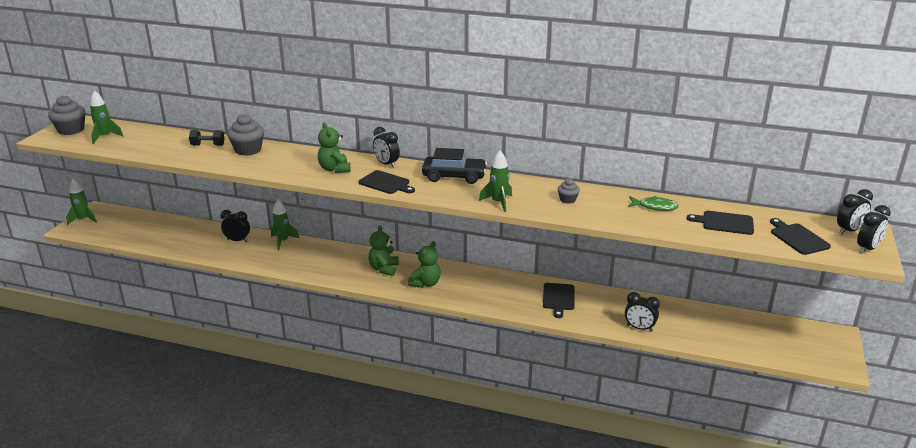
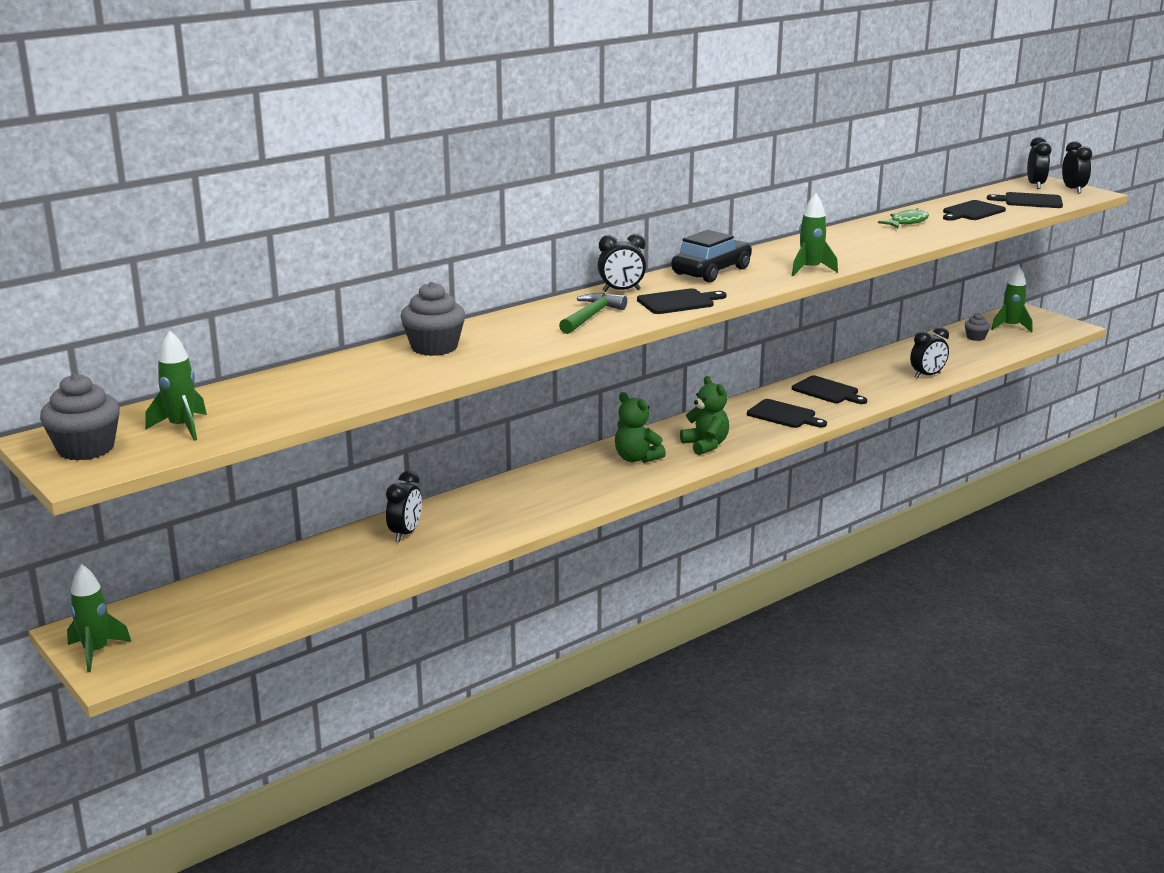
camera: 55 degrees left, 5 degrees down
(208, 145) = (367, 367): black dumbbell -> none
(237, 240) = (405, 533): black clock -> black clock turned 150 degrees clockwise
(283, 241) = (461, 502): green rocket -> green rocket (1011, 327)
(334, 169) = (591, 316): green teddy bear -> green hammer
(500, 295) = (784, 415): none -> black cutting board
(567, 199) = (844, 245): grey cupcake -> grey cupcake (975, 337)

